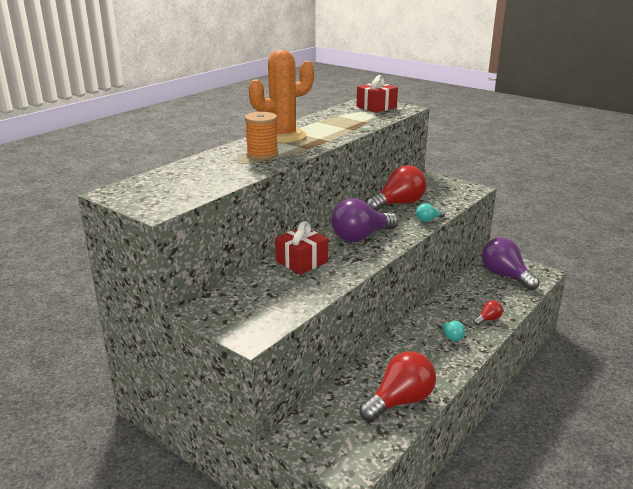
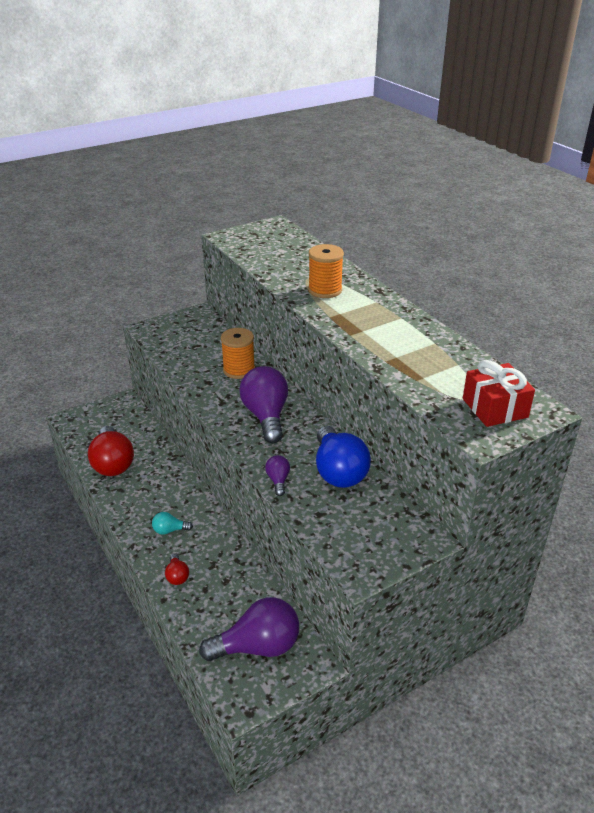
camera: 110 degrees right, 10 degrees up
(283, 136) = (381, 310): orange cactus -> none
(302, 261) = (239, 370): red gift -> orange spool
(398, 204) = (338, 471): red light bulb -> blue light bulb
(428, 220) = (278, 480): turquoise light bulb -> purple light bulb

